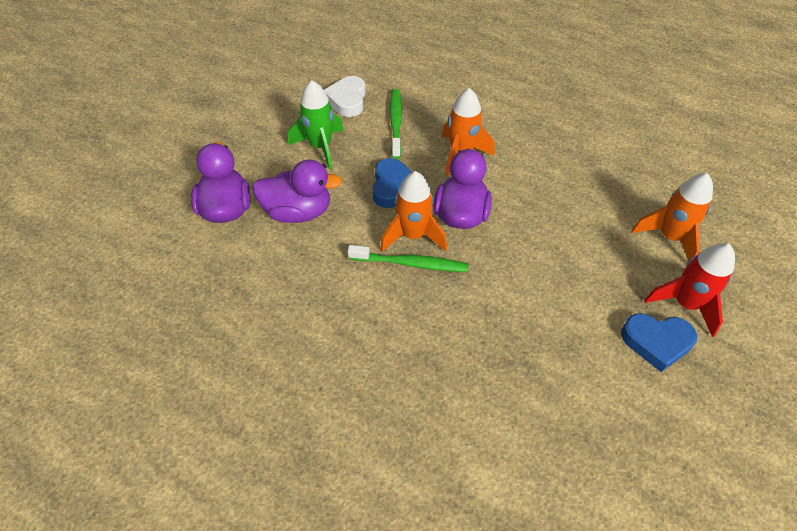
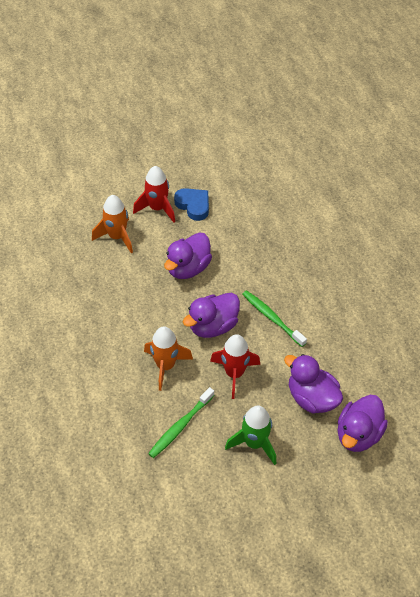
camera: 140 degrees left, 0 degrees up
(347, 100) = (194, 478): white heart -> none
(393, 187) = (234, 374): blue heart -> red rocket
(412, 235) = (254, 333): orange rocket -> none
(557, 256) = (188, 268): none -> purple duck

